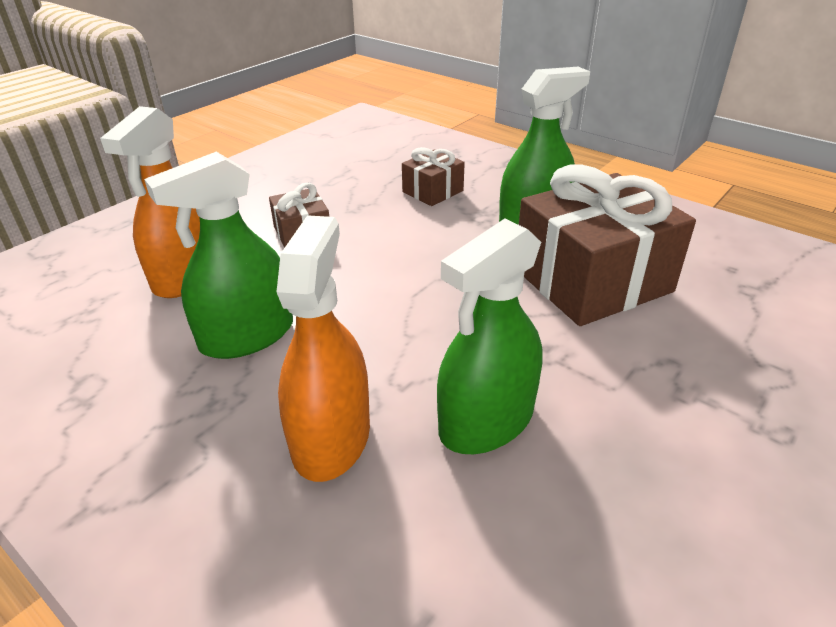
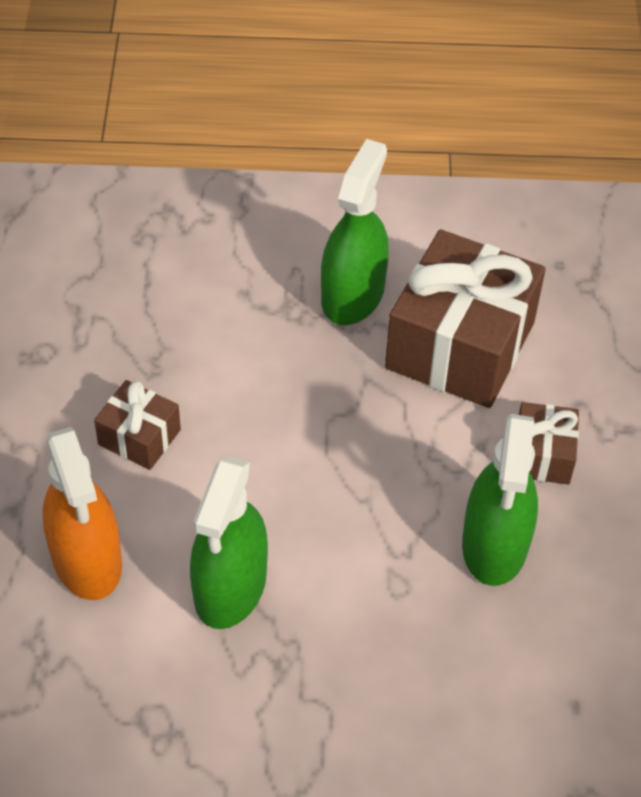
camera: 40 degrees left, 15 degrees up
(331, 437) = (401, 631): orange spray bottle -> none
(432, 191) = (209, 296): brown gift -> brown gift (542, 455)

